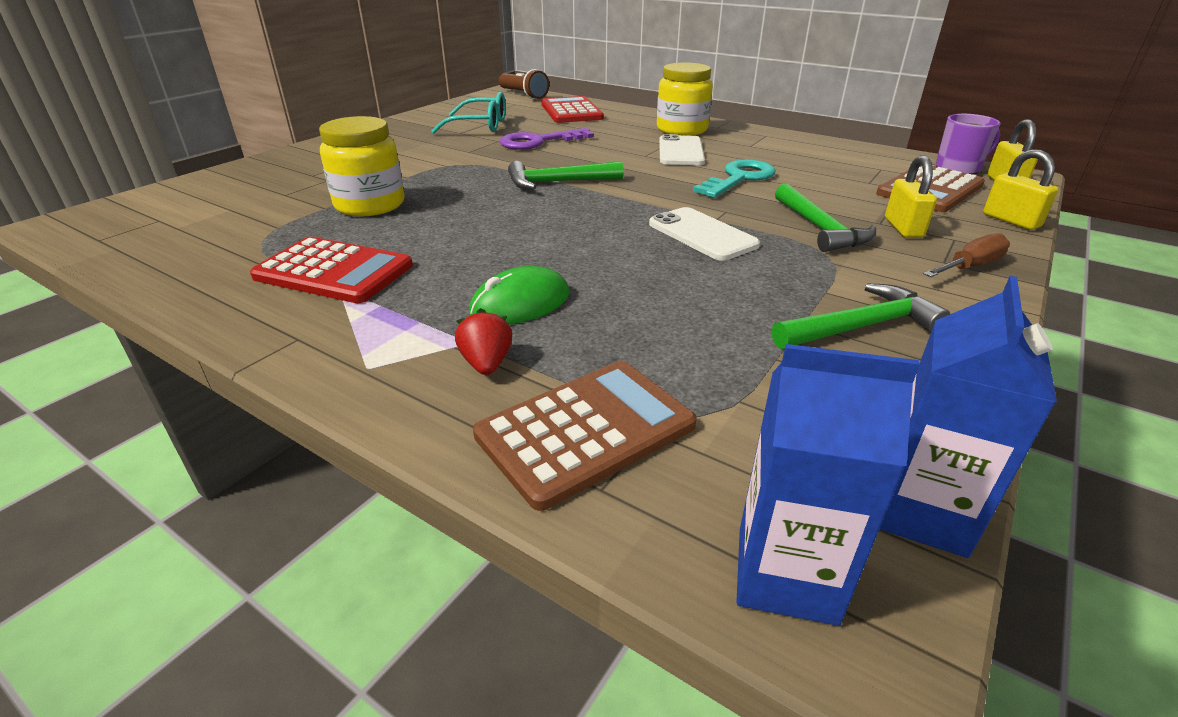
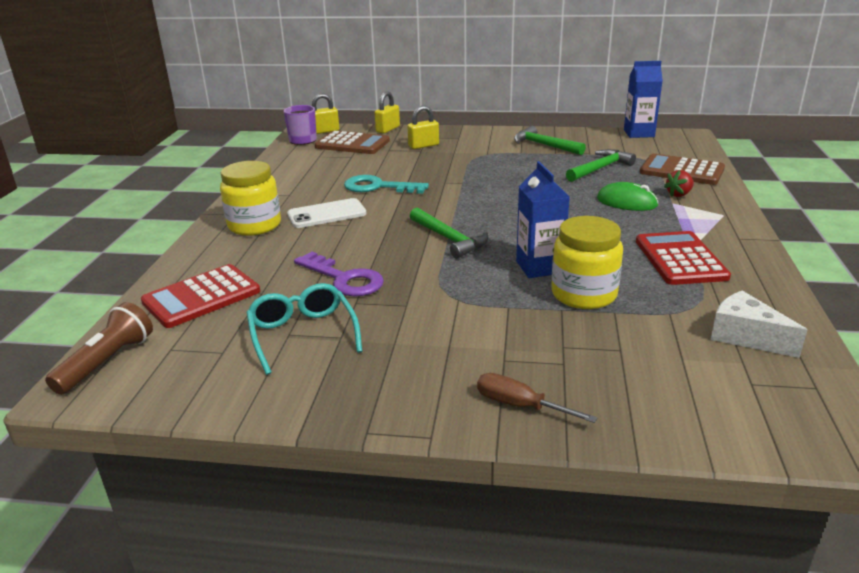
camera: 115 degrees left, 5 degrees down
(188, 242) = (745, 336): none -> white cheese
(702, 234) = (489, 182): white phone -> none
(786, 574) = (687, 142): blue carton -> blue carton (539, 267)
(820, 228) = (445, 160): green hammer -> green hammer (600, 168)
(970, 267) = (459, 134): brown screwdriver -> brown screwdriver (520, 405)

